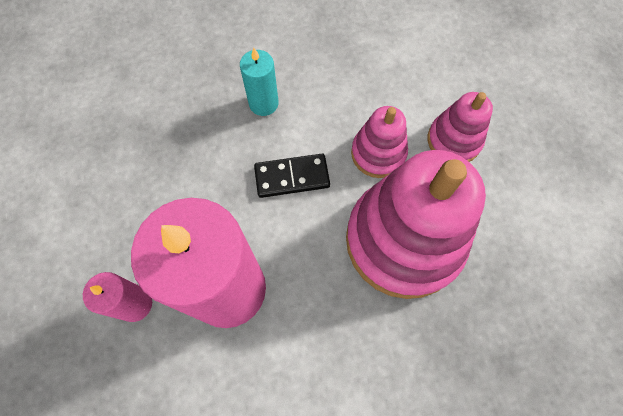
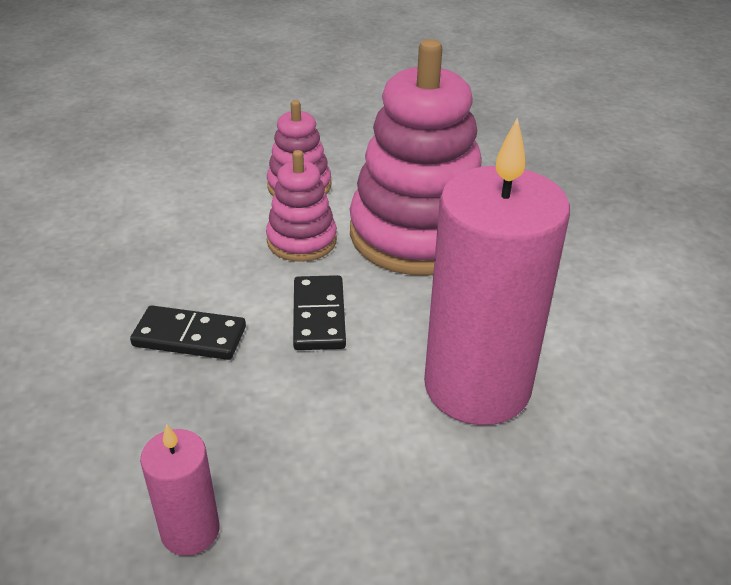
camera: 85 degrees left, 30 degrees down
(135, 304) = (502, 495): pink candle -> pink candle (190, 531)
(263, 103) = (189, 337): turquoise candle -> black domino

